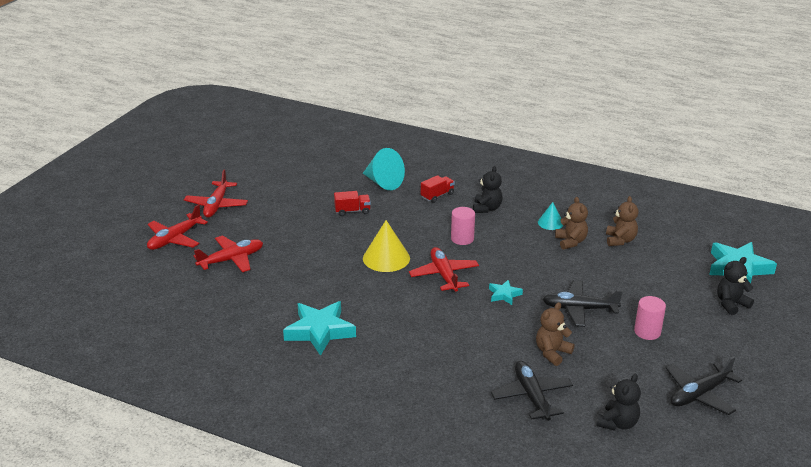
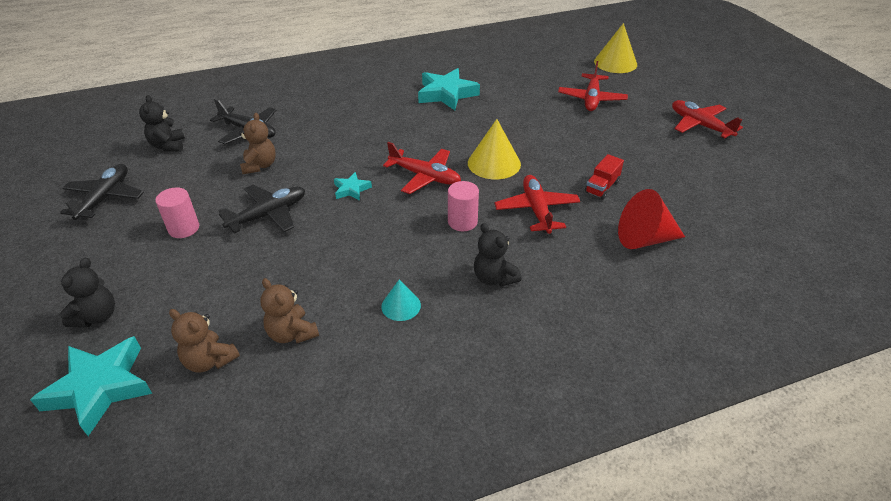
camera: 135 degrees right, 10 degrees up
(141, 275) = (615, 63): none -> yellow cone
(175, 239) = (656, 89): red plane -> red plane (536, 210)
(383, 182) = (644, 239): turquoise cone -> red cone
(437, 196) = (567, 259): red truck -> none
(571, 242) = (349, 291): brown teddy bear -> brown teddy bear (210, 360)

